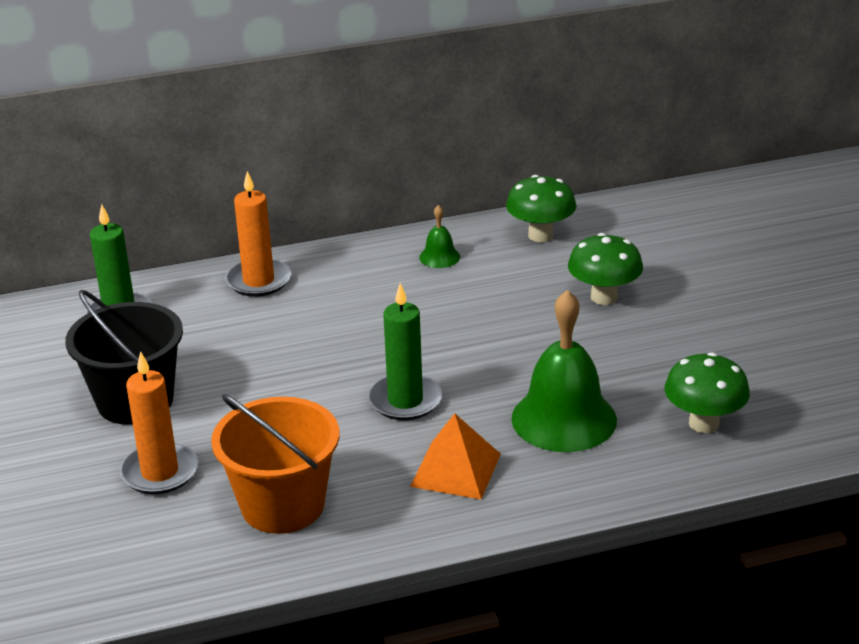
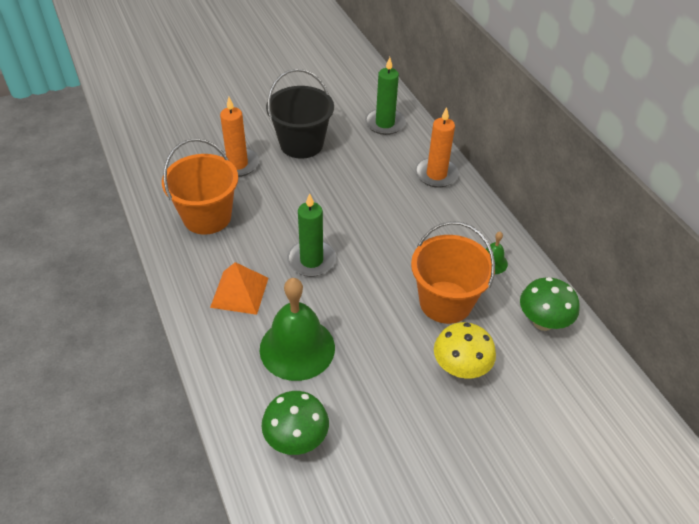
camera: 80 degrees right, 15 degrees up
(500, 297) = (445, 302): none -> orange bucket
(604, 297) = (460, 368): green mushroom -> yellow mushroom

